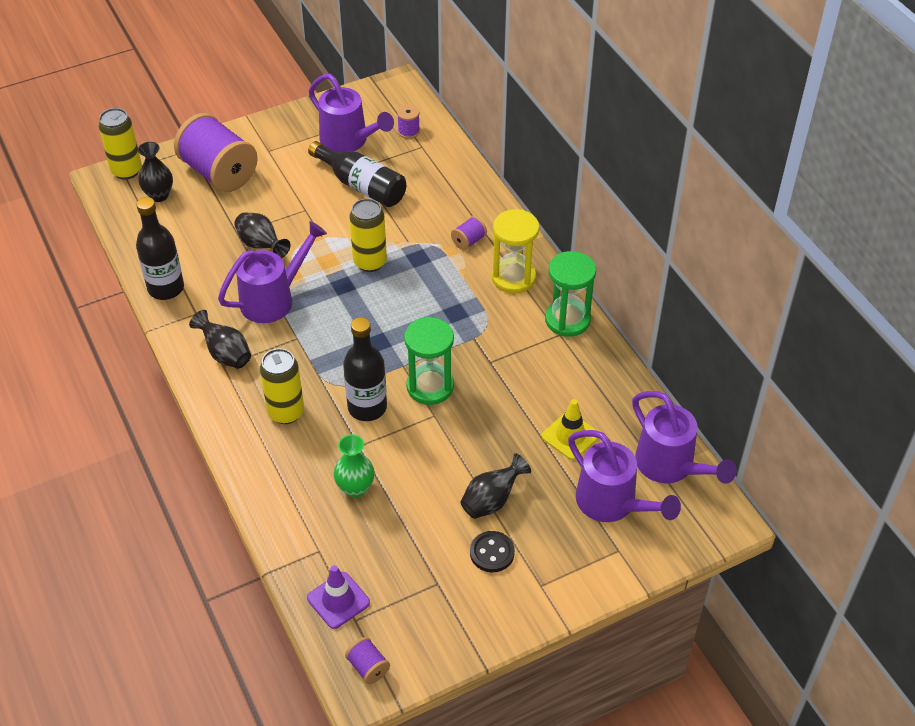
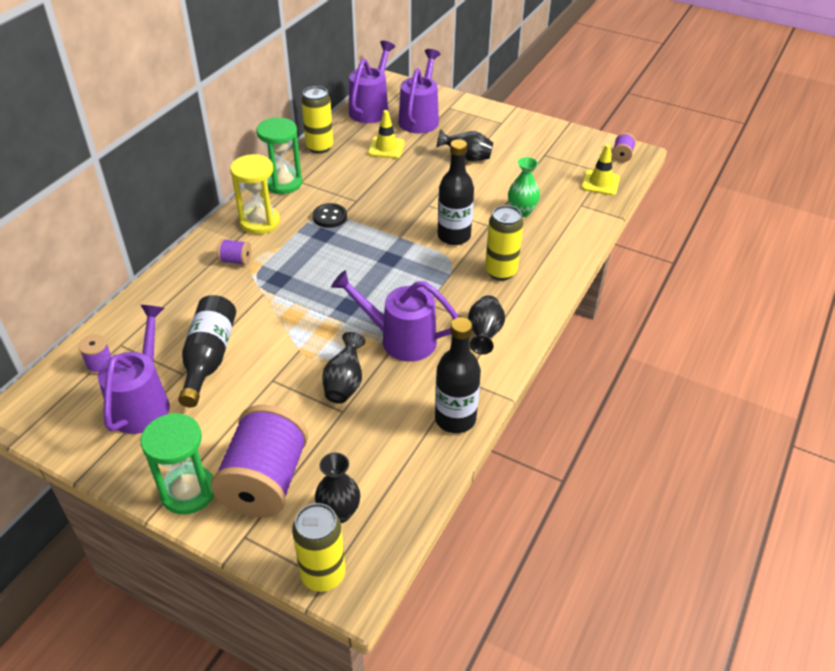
camera: 125 degrees left, 5 degrees down
(338, 600) = (600, 183): purple traffic cone -> yellow traffic cone
(370, 262) = (307, 304): yellow can -> yellow can (319, 147)
(430, 386) = (405, 217): green hourglass -> green hourglass (188, 491)
(492, 553) = (502, 144): black button -> black button (330, 217)

